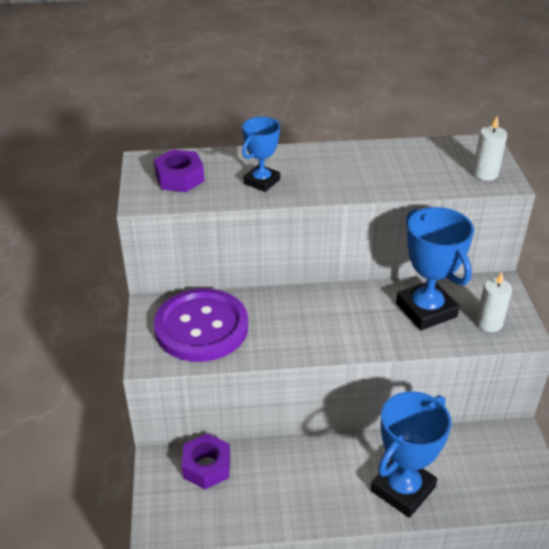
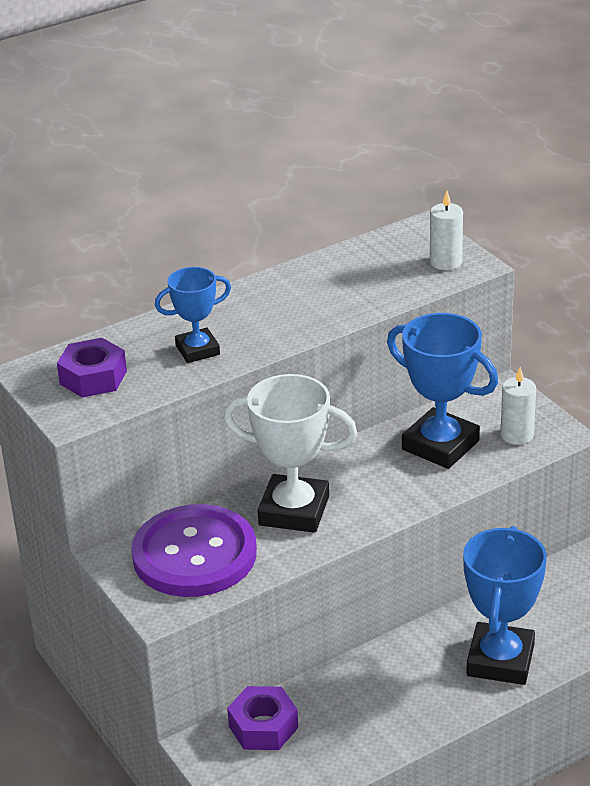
camera: 25 degrees left, 5 degrees down
(261, 181) = (197, 350): blue trophy -> blue trophy turned 60 degrees clockwise
(289, 321) = (294, 511): none -> white trophy

